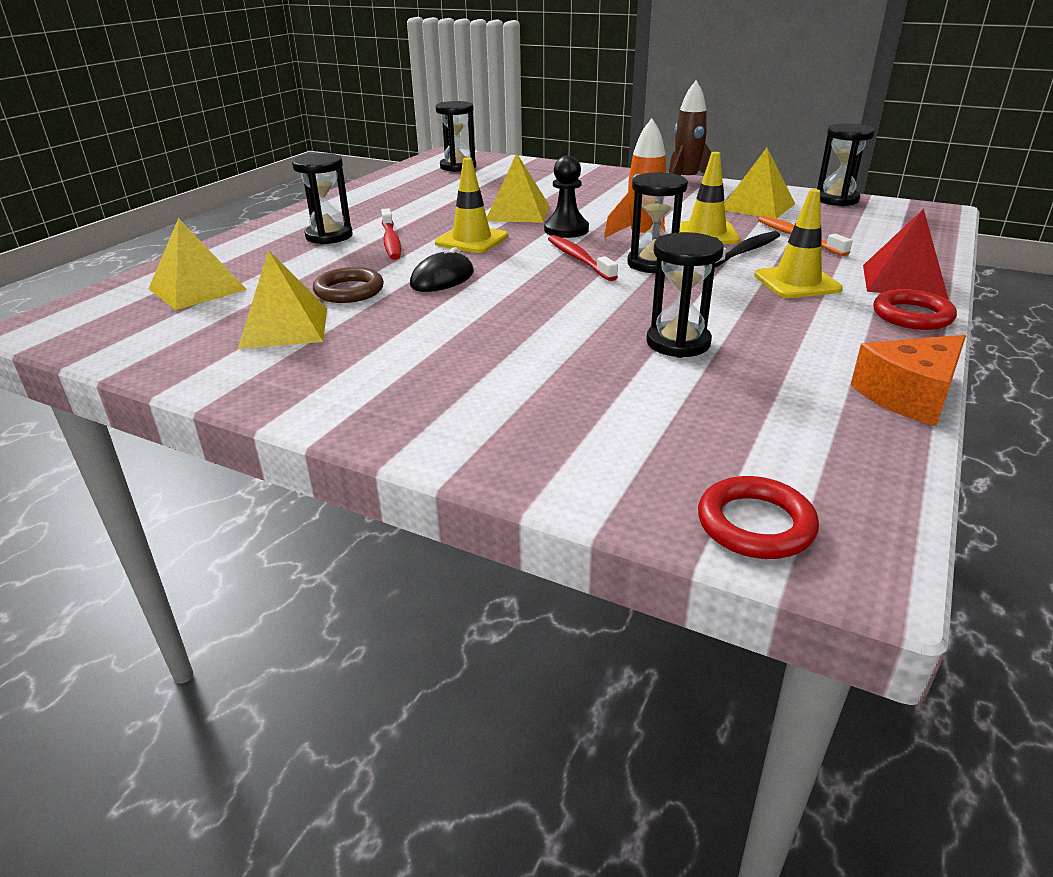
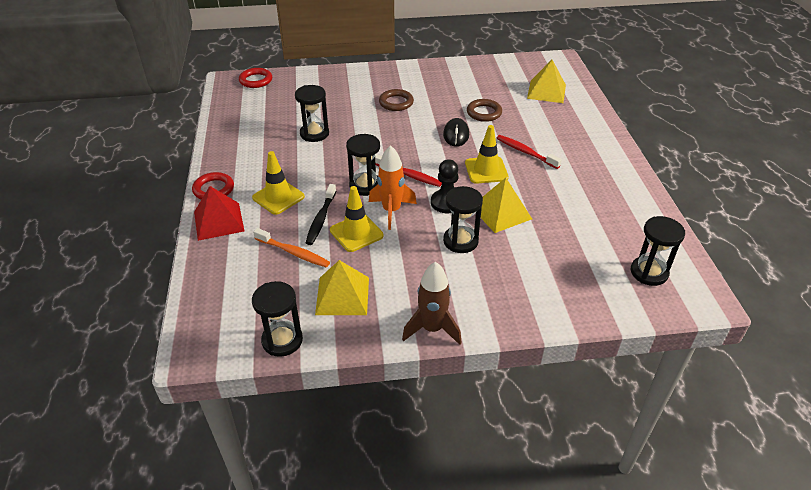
camera: 145 degrees right, 10 degrees up
(284, 327) = (474, 88): yellow pyramid -> none
(329, 236) = (565, 144): black hourglass -> black hourglass (460, 241)
(461, 347) = (396, 103): none -> brown ring
(909, 396) = (214, 138): orange cheese -> none

